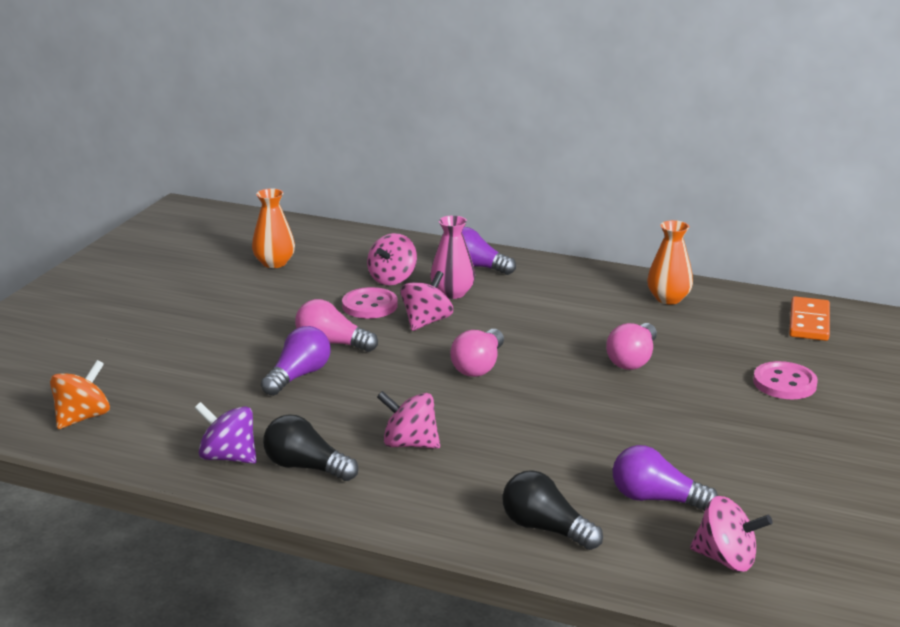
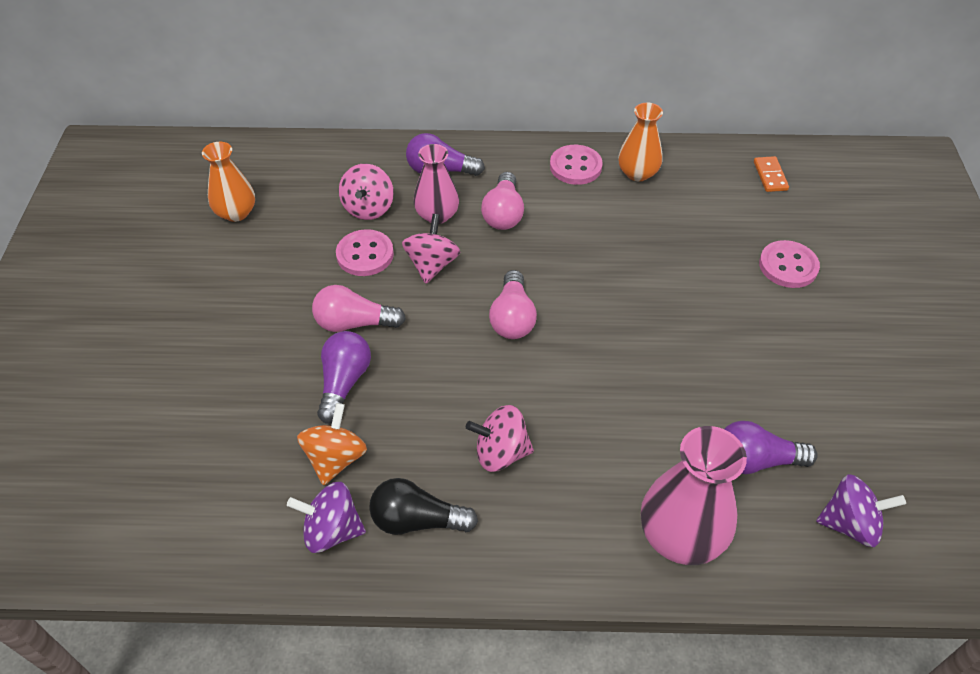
camera: 20 degrees left, 25 degrees up
(82, 417) = (145, 517): orange spinning top -> orange spinning top (335, 458)
(545, 528) = (681, 535): black light bulb -> pink vase
(608, 285) = (575, 166): none -> pink button
(632, 360) = (646, 269): pink light bulb -> pink light bulb (503, 213)
(726, 559) = (849, 524): pink spinning top -> purple spinning top
(809, 322) = (770, 176): orange domino -> orange domino, size x0.66

